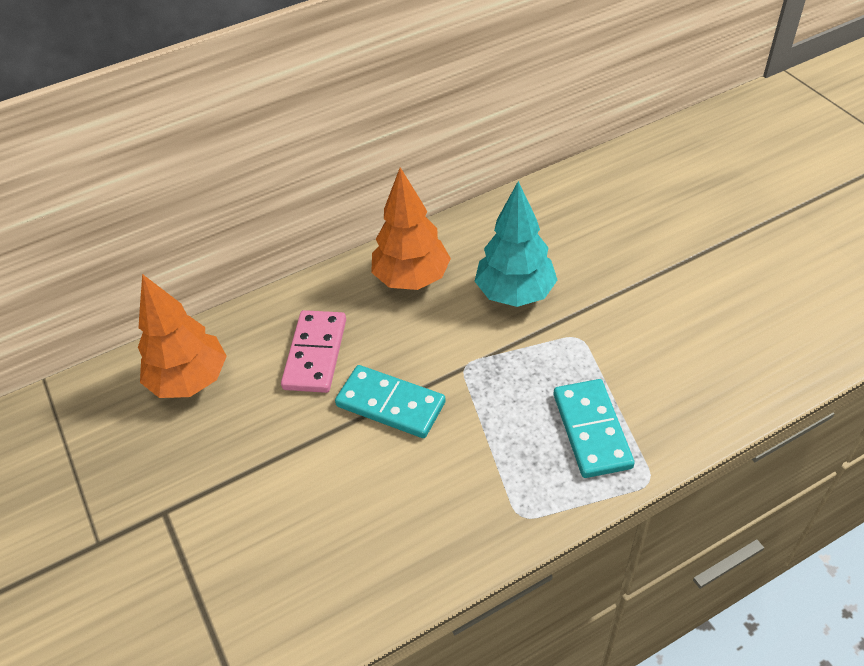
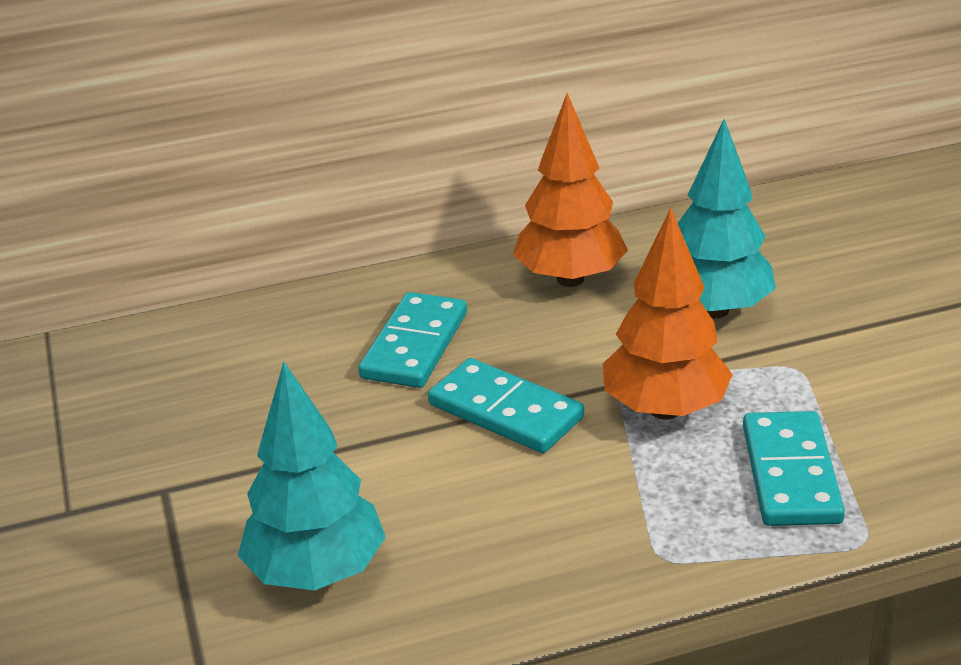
camera: 10 degrees right, 15 degrees down
(190, 381) = (237, 355): orange tree -> orange tree (665, 409)
(289, 568) = (317, 572): none -> turquoise tree
(315, 354) = (414, 345): pink domino -> turquoise domino

